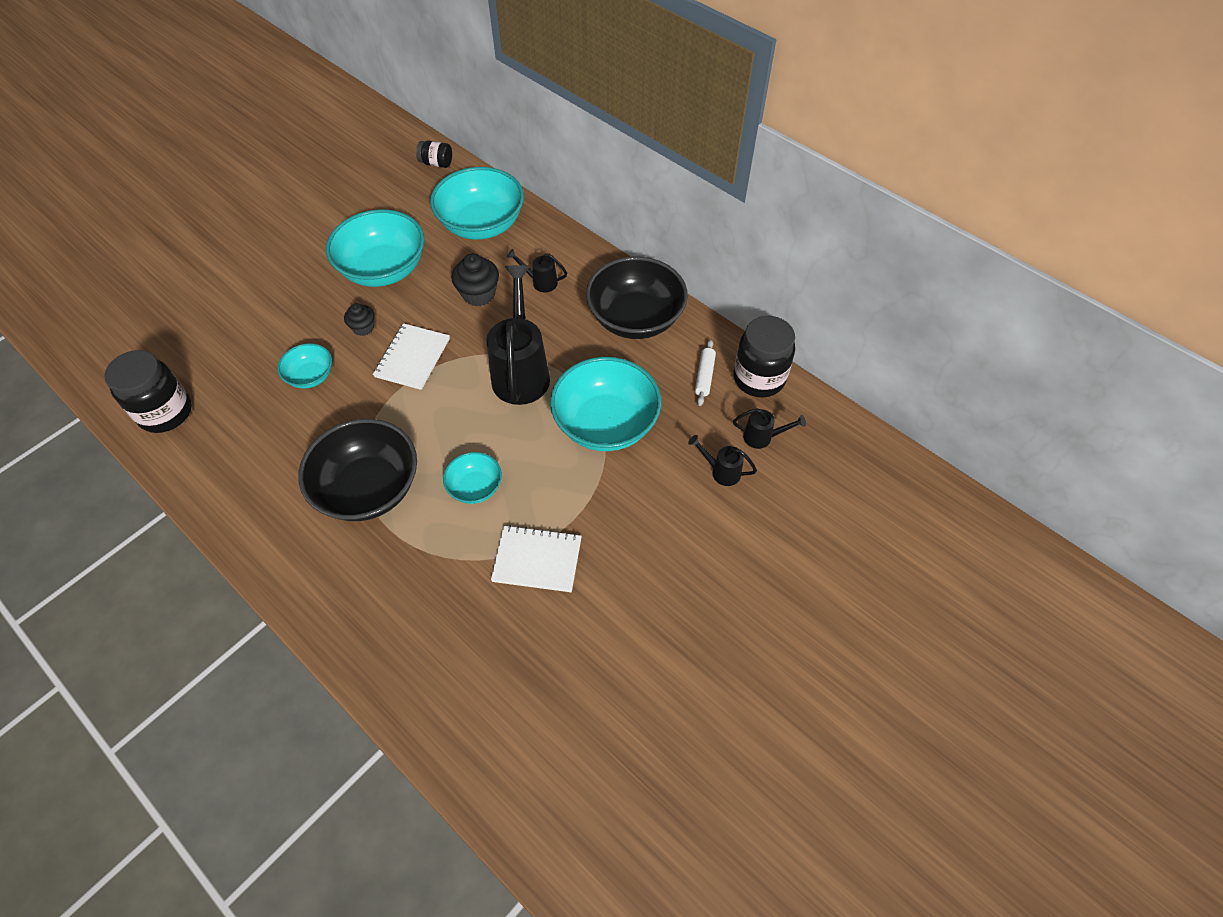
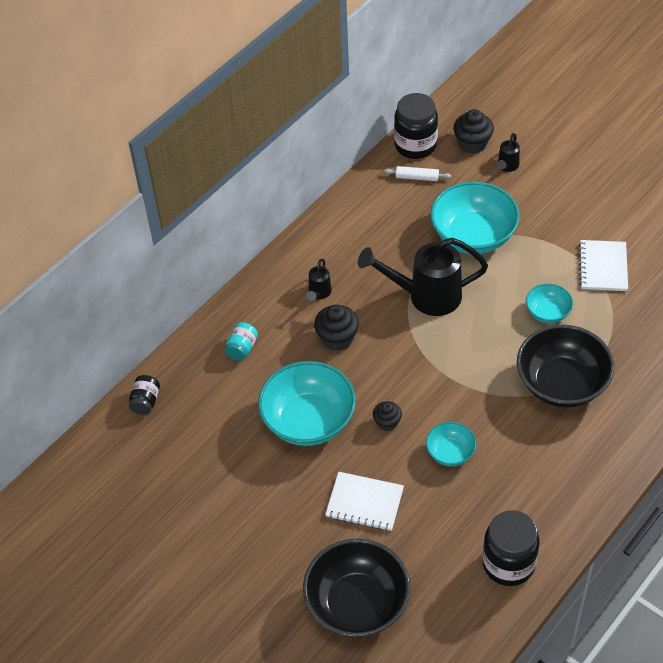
camera: 90 degrees left, 5 degrees down
(412, 358) = (419, 377): white notebook -> white notebook (364, 502)
(481, 224) = (242, 348): turquoise bowl -> turquoise jar
(635, 319) = (358, 223): black bowl -> black bowl (357, 604)
(763, 437) = (472, 143): black watering can -> black cupcake

